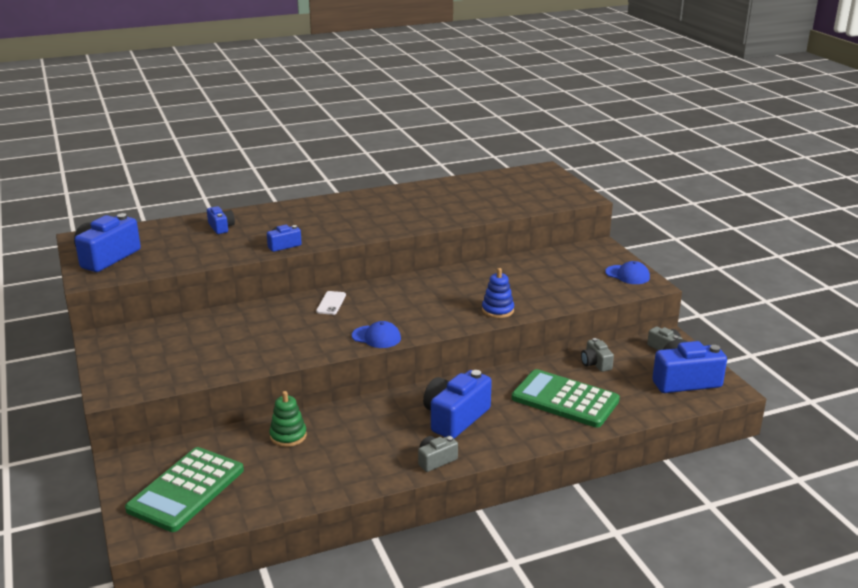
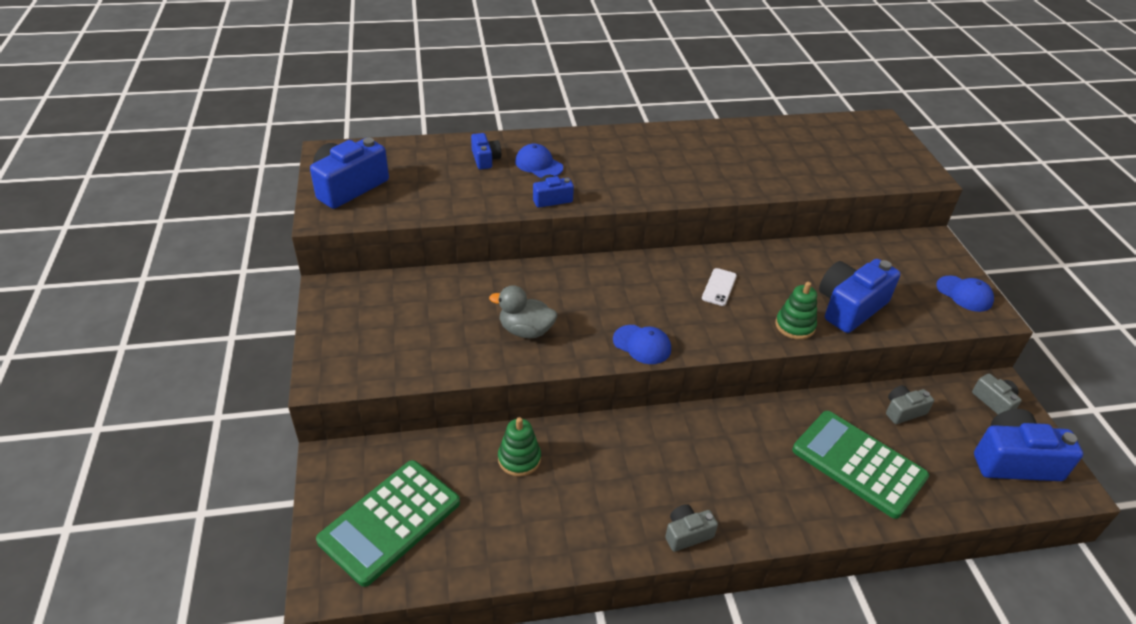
camera: 10 degrees right, 15 degrees up
(267, 225) = (538, 164): none -> blue cap
(278, 341) = (525, 330): none -> grey duck
(331, 303) = (596, 280): white phone -> white phone (719, 287)
(455, 418) = (720, 468): blue camera -> blue camera (850, 307)
(497, 310) = (795, 326): blue stacking toy -> green stacking toy
(595, 363) = (903, 411): grey camera -> grey camera turned 75 degrees clockwise

